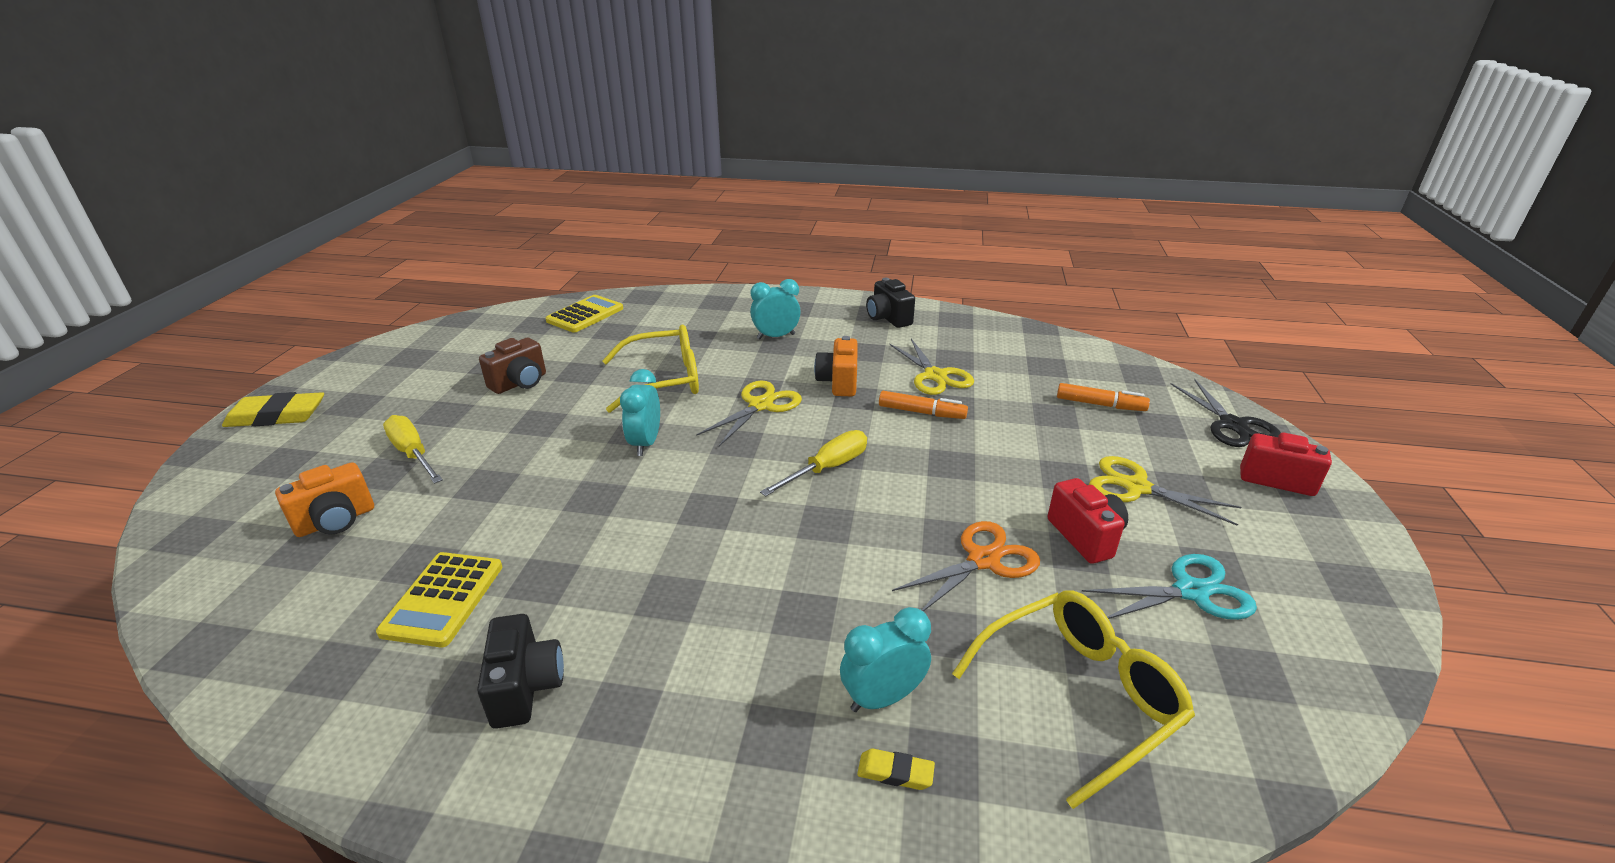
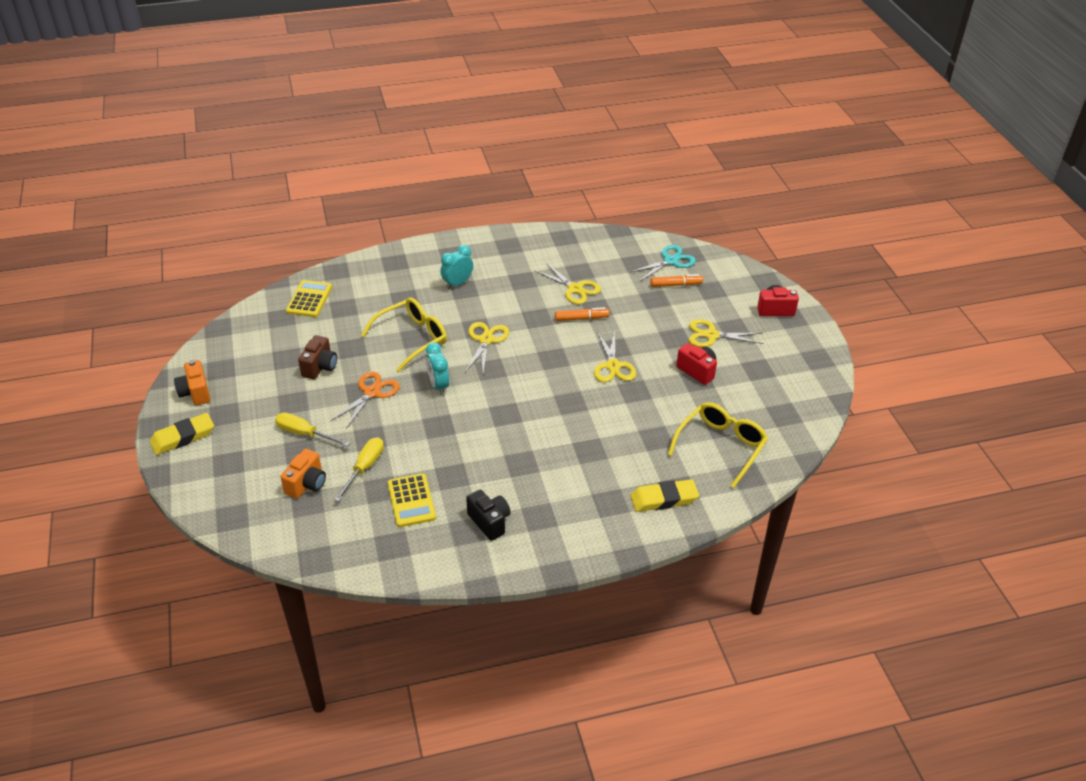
camera: 25 degrees left, 10 degrees up
(827, 468) = (551, 370): yellow screwdriver -> yellow screwdriver (364, 468)
(838, 382) = (521, 310): orange camera -> orange camera (195, 393)
(882, 697) = (644, 474): turquoise clock -> none
(888, 318) = (520, 248): black camera -> none
(895, 772) = (664, 499): yellow eraser -> yellow eraser, size x2.06
(933, 488) = (613, 366): none -> yellow scissors
(983, 560) = (656, 398): orange scissors -> orange scissors (372, 392)
(1190, 591) = (751, 385): turquoise scissors -> turquoise scissors (670, 261)
(1232, 425) = (747, 280): black scissors -> none

